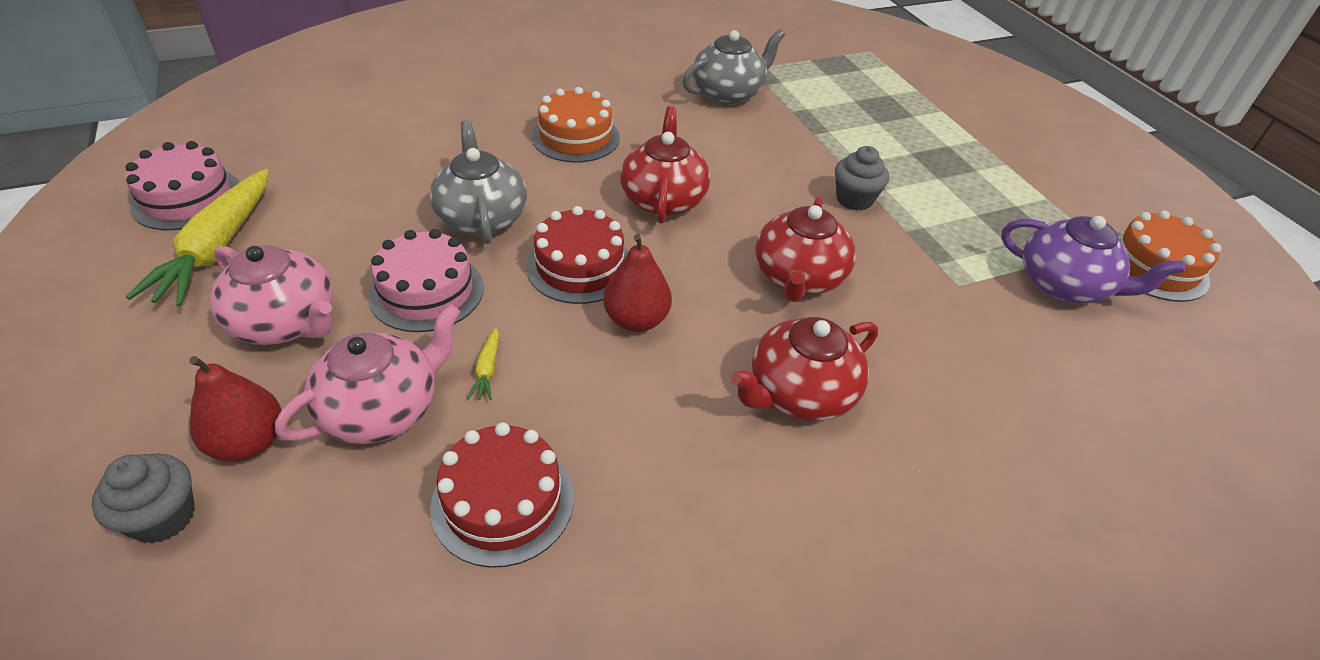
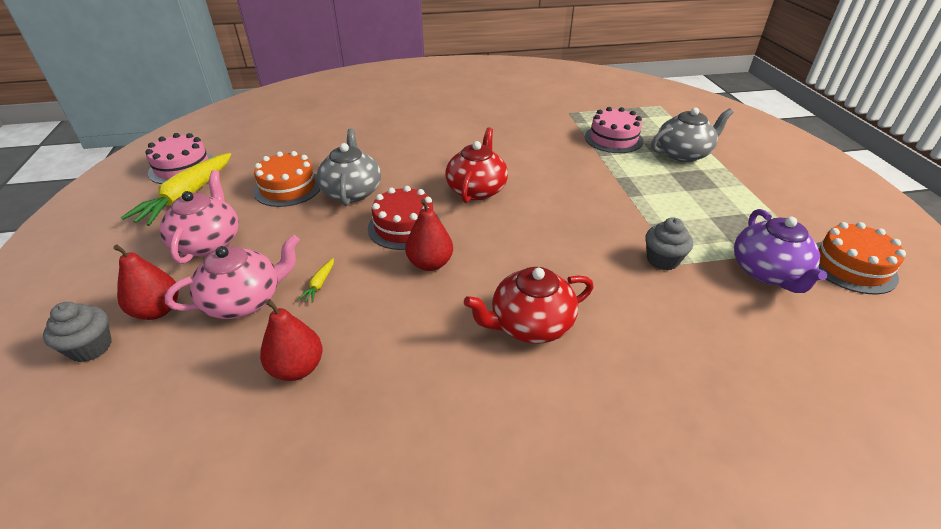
camera: 15 degrees right, 5 degrees down
(286, 322) = (208, 243): pink teapot -> pink teapot turned 135 degrees counterclockwise
(426, 292) = (300, 233): pink cake -> pink cake (613, 139)
(503, 501) = (297, 368): red cake -> red pear
(576, 137) = (431, 148): orange cake -> orange cake (288, 188)
(728, 93) = (546, 127): grey teapot -> grey teapot (683, 154)
(798, 277) = (556, 247): red teapot -> none
(854, 199) = (615, 200): grey cupcake -> grey cupcake (662, 260)
(1064, 285) = (767, 272): purple teapot -> purple teapot turned 45 degrees clockwise

